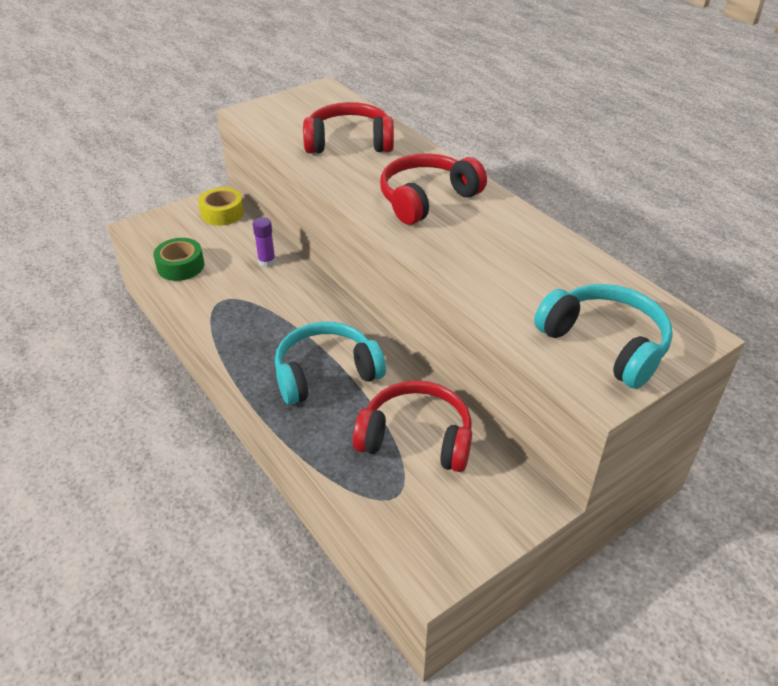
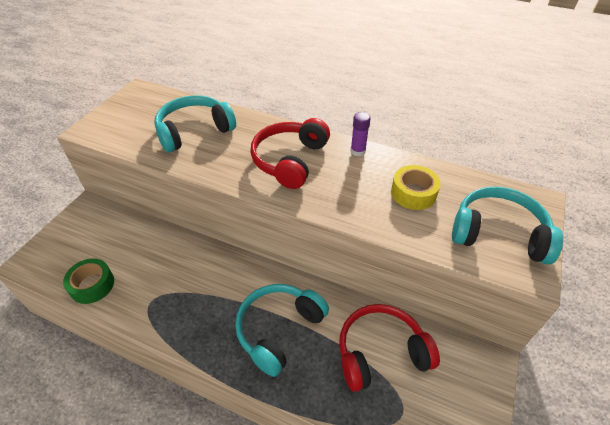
camera: 30 degrees left, 5 degrees up
(222, 213) = (98, 220): yellow tape -> yellow tape (413, 193)
(267, 262) = (165, 250): purple glue stick -> purple glue stick (358, 151)
(349, 142) = (194, 131): red headphones -> turquoise headphones

